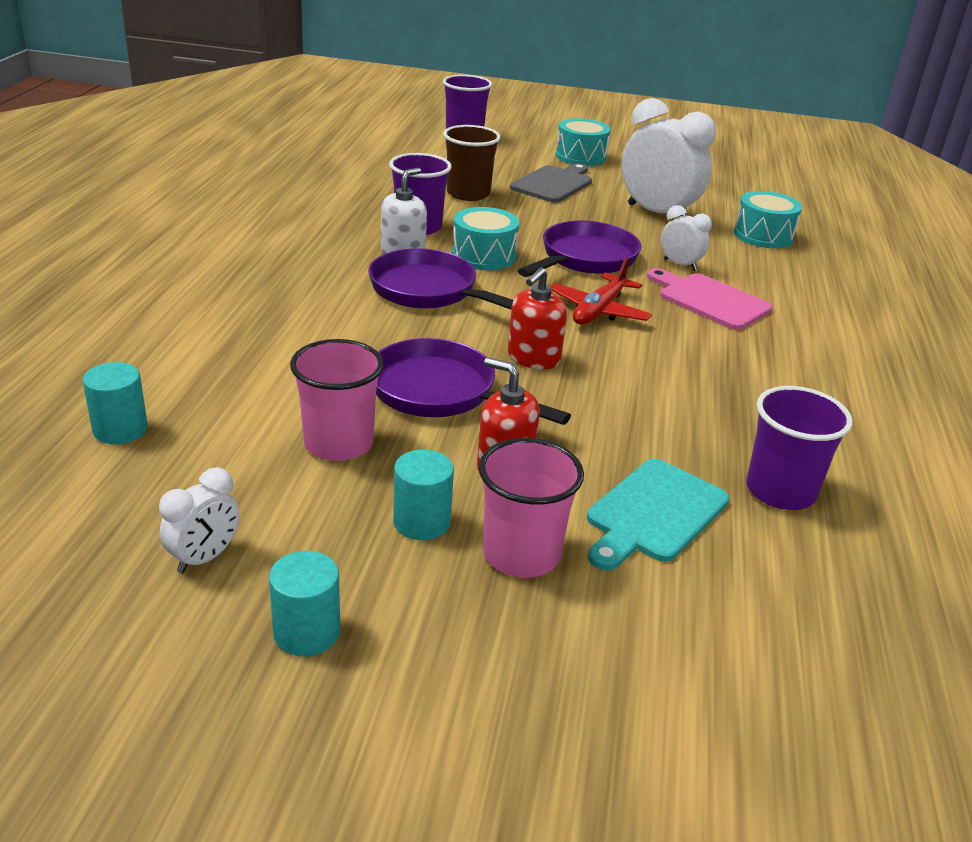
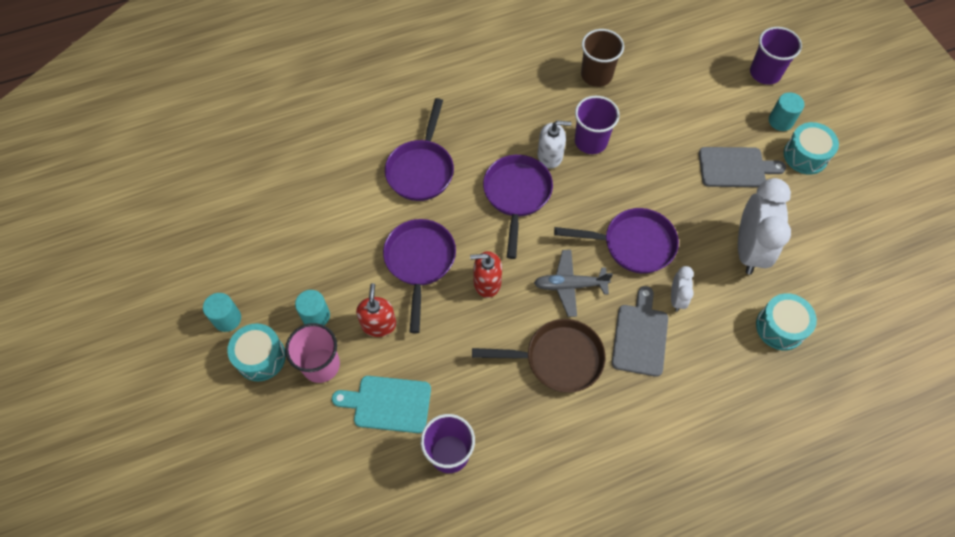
camera: 60 degrees right, 30 degrees up
(120, 429) = (297, 169): turquoise cylinder -> turquoise cylinder (780, 121)
(204, 558) = (243, 258): white clock -> none
(292, 333) = (421, 169): none -> purple pan
(338, 443) = (347, 250): pink cup -> none
(468, 194) = (666, 134): brown cup -> brown cup (596, 75)
(484, 256) = (585, 193): turquoise drum -> turquoise drum (260, 357)
(599, 311) = (569, 285): red plane -> grey plane
(696, 357) = (557, 359): none -> brown pan
(709, 300) = (640, 336): pink cutting board -> grey cutting board

